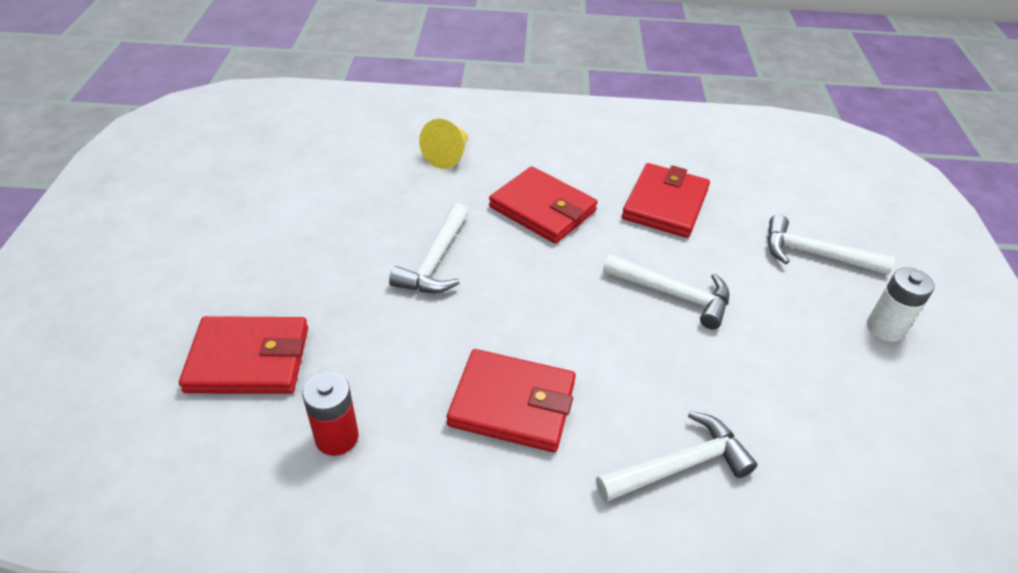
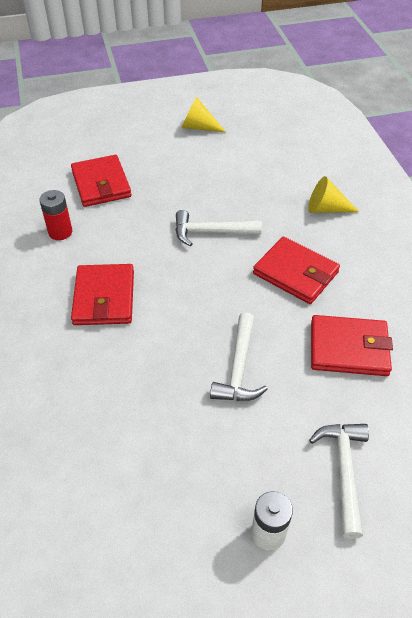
camera: 75 degrees right, 5 degrees up
(197, 216) = (198, 127): none -> yellow cone
(542, 209) = (295, 273): red wallet -> red wallet turned 75 degrees counterclockwise
(679, 465) = (80, 391): white hammer -> none

